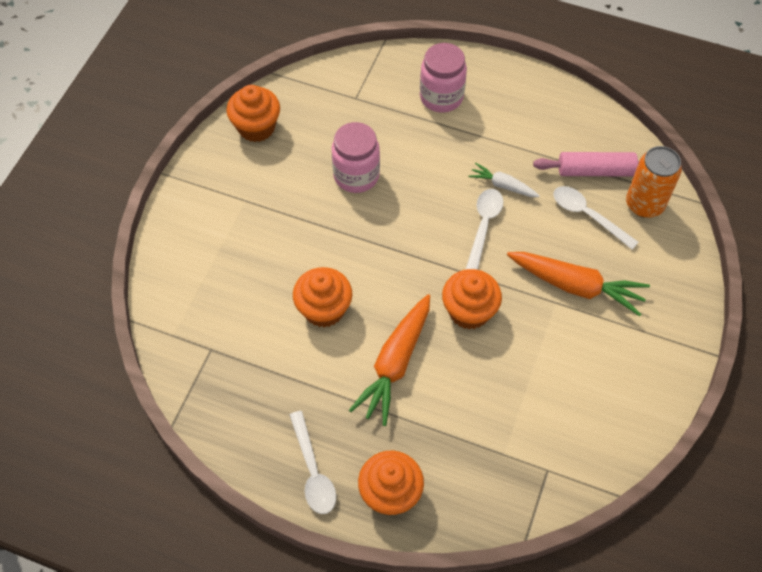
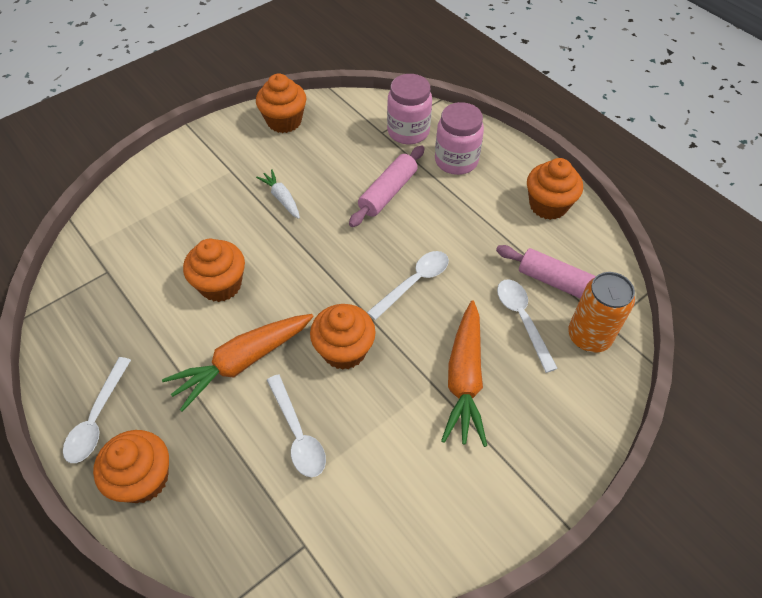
camera: 30 degrees right, 5 degrees down
(356, 176) = (334, 191): pink jar -> pink jar (408, 131)
(404, 155) = (388, 192): none -> pink rolling pin
(482, 395) = (298, 434): none -> white spoon
(502, 185) = (458, 256): white carrot -> white carrot (281, 198)
(544, 104) = (548, 205): none -> orange cupcake
(576, 286) = (464, 380): orange carrot -> orange carrot turned 45 degrees clockwise

